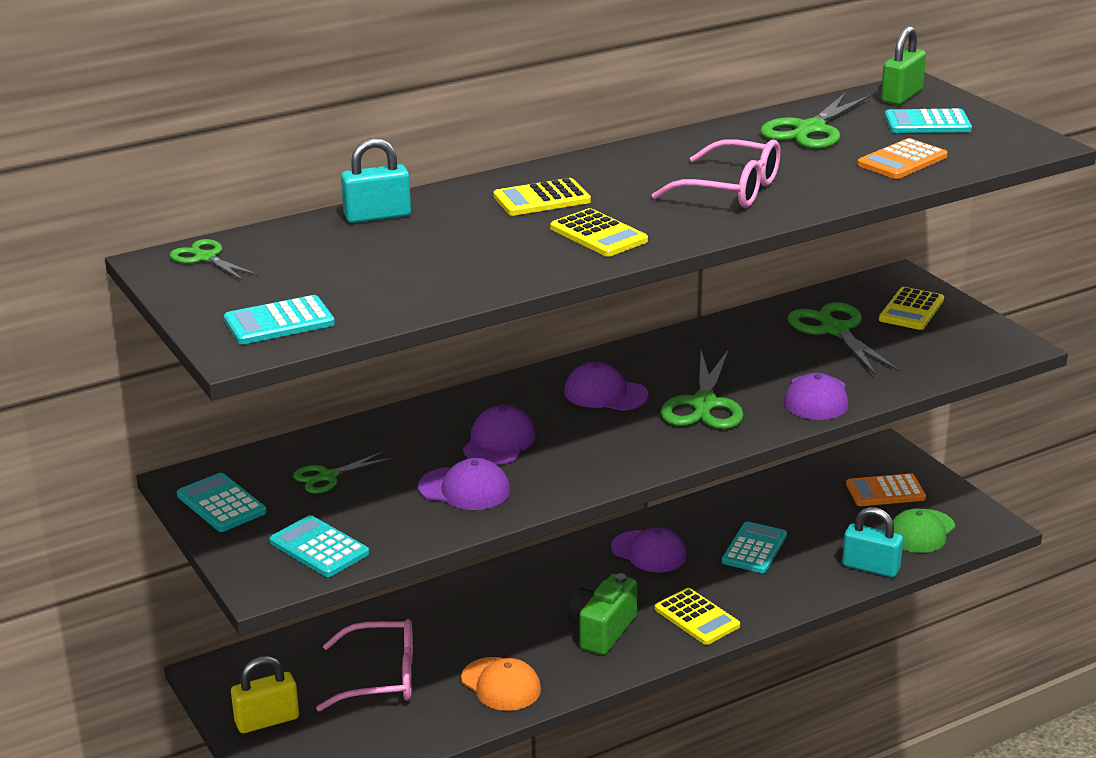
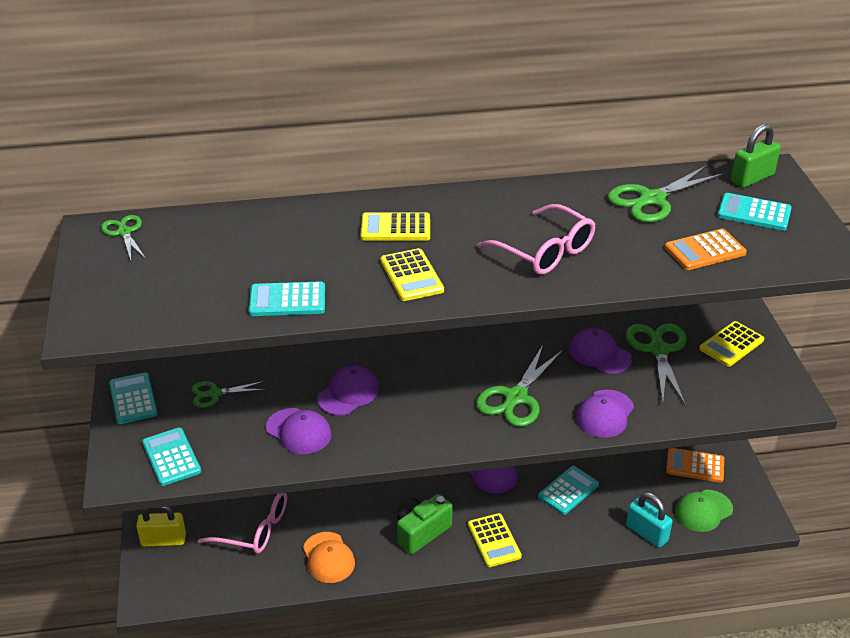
camera: 20 degrees right, 10 degrees up
(279, 322) = (127, 309): turquoise calculator -> turquoise calculator (287, 300)
(377, 216) = (267, 218): turquoise padlock -> none
(605, 393) = (449, 368): purple cap -> purple cap (599, 354)

